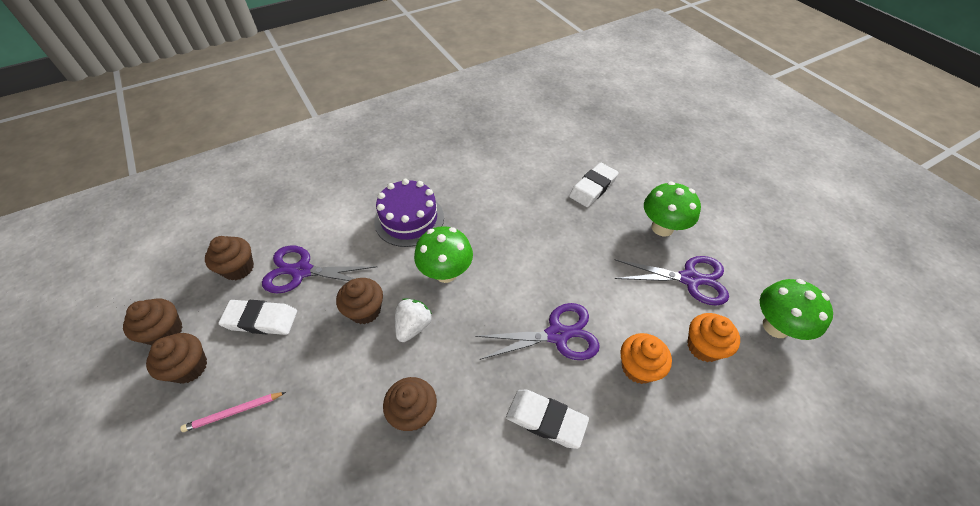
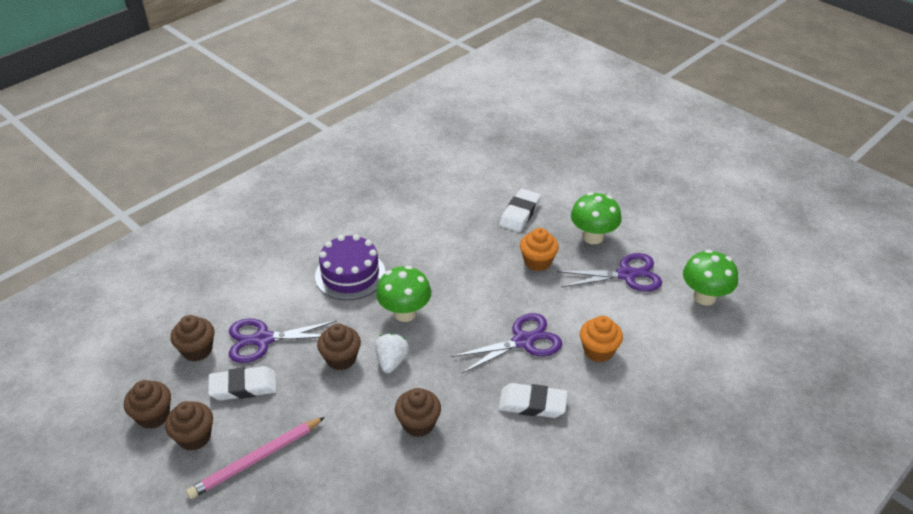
camera: 15 degrees left, 10 degrees down
(234, 412) = (256, 459): pink pencil -> pink pencil, size x1.67
(703, 347) = (648, 324): orange cupcake -> orange cupcake (537, 262)

